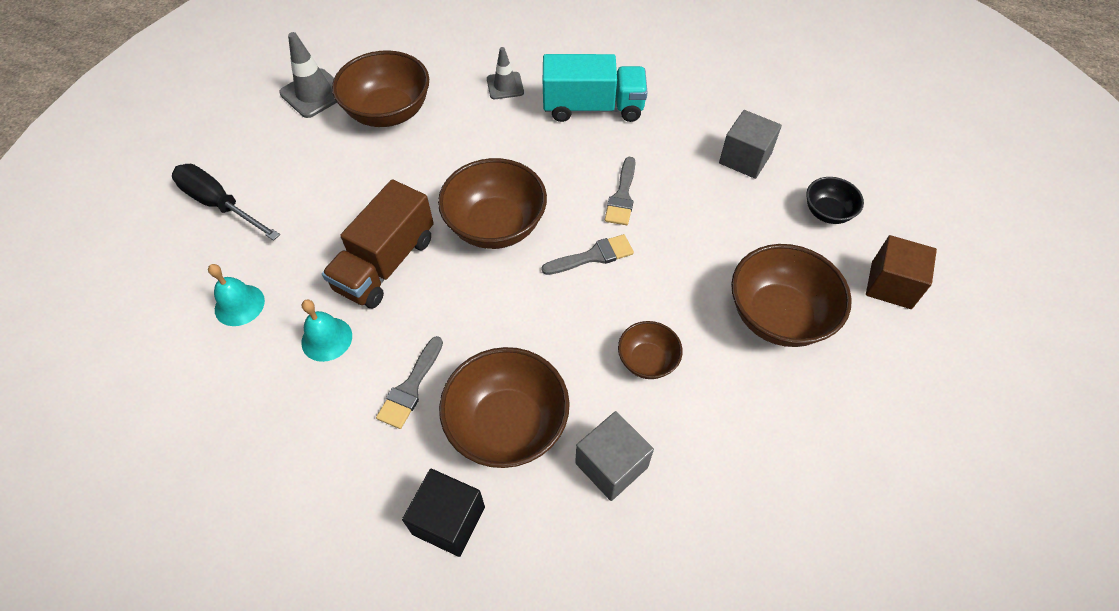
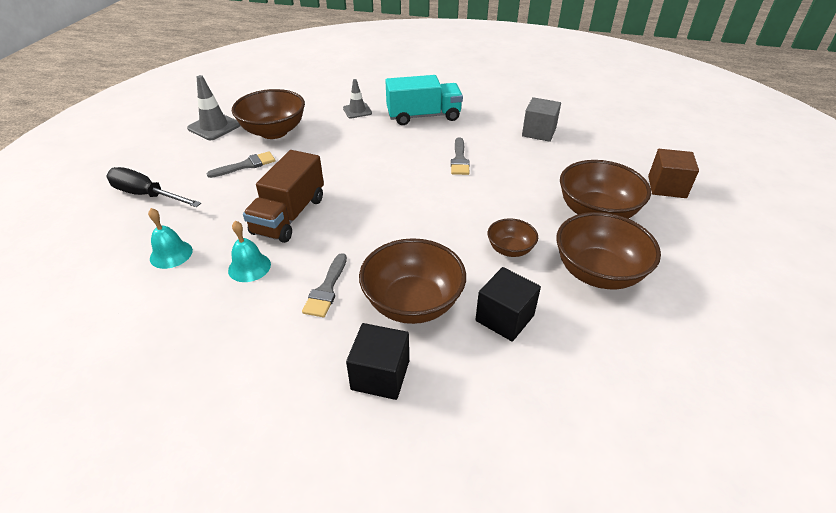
camera: 10 degrees left, 15 degrees down
(496, 226) = (370, 185): brown bowl -> brown bowl (598, 273)
(593, 256) = (449, 194): grey brush -> grey brush (246, 165)
(611, 465) = (504, 318): grey cube -> black cube
(827, 212) = (606, 154): black bowl -> none

